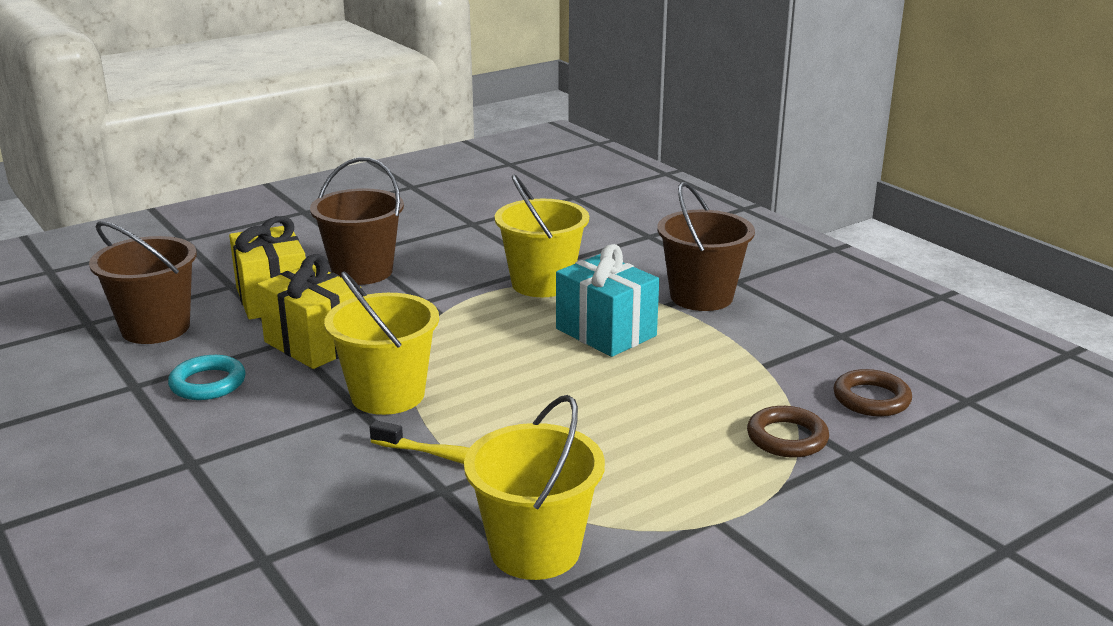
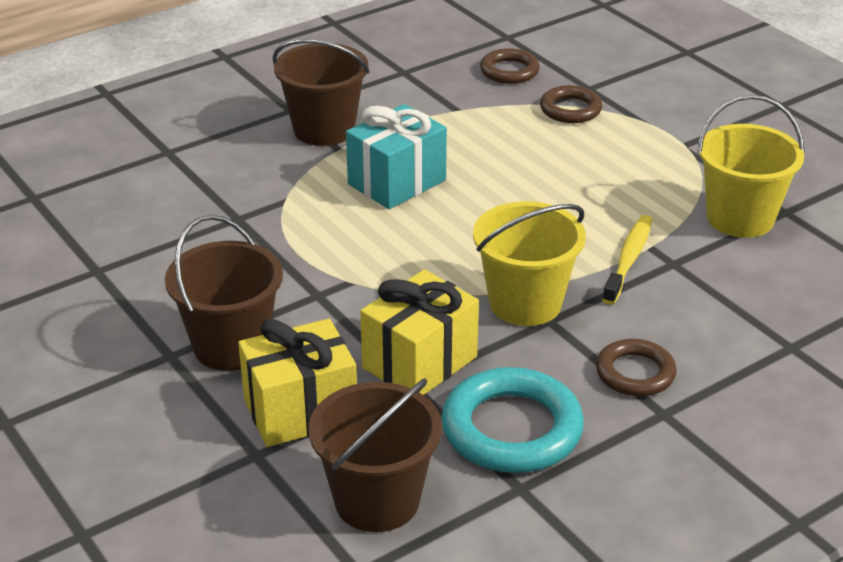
camera: 90 degrees left, 10 degrees up
(208, 383) = (512, 429): turquoise ring -> turquoise ring, size x1.69
(257, 450) = (635, 373): none -> brown ring
(542, 283) = (283, 218): yellow bucket -> none

